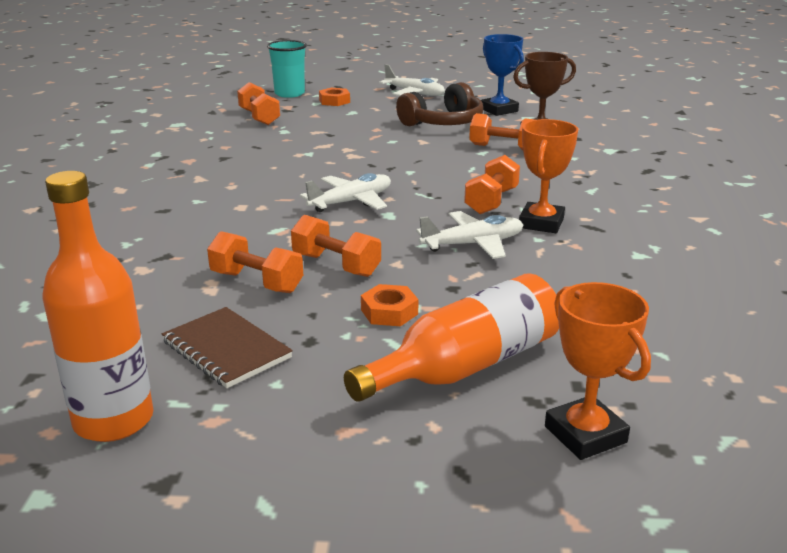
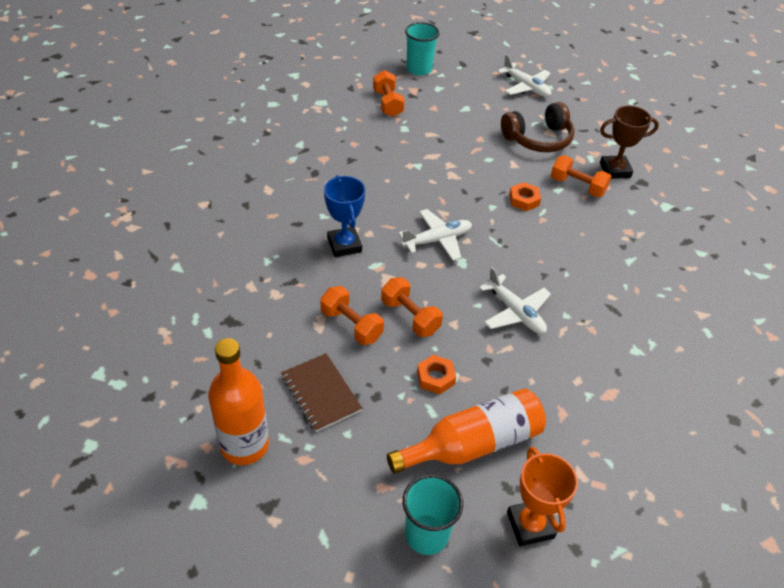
camera: 10 degrees right, 20 degrees up
(334, 101) = (454, 88): orange nut -> orange nut (524, 200)
(433, 472) = (426, 534): none -> turquoise cup
(473, 244) = (515, 312): white plane -> white plane turned 60 degrees clockwise
(491, 201) = (545, 260): orange dumbbell -> none
(499, 110) = (591, 127): blue trophy -> blue trophy (344, 245)
(541, 223) = (575, 296): orange trophy -> none

